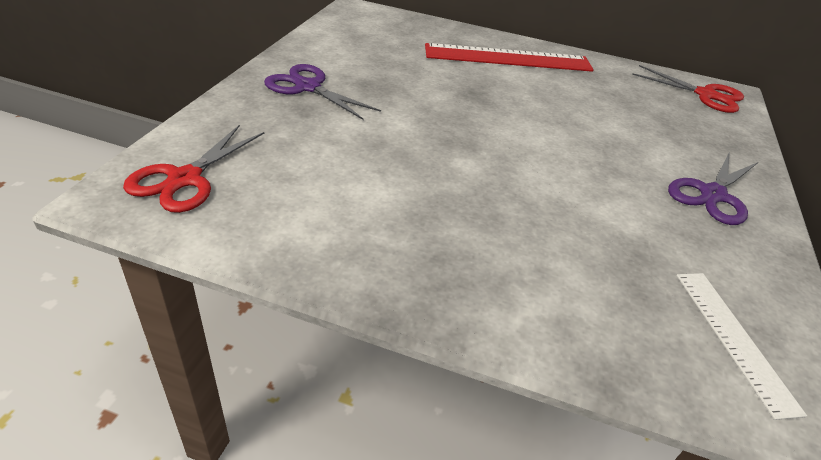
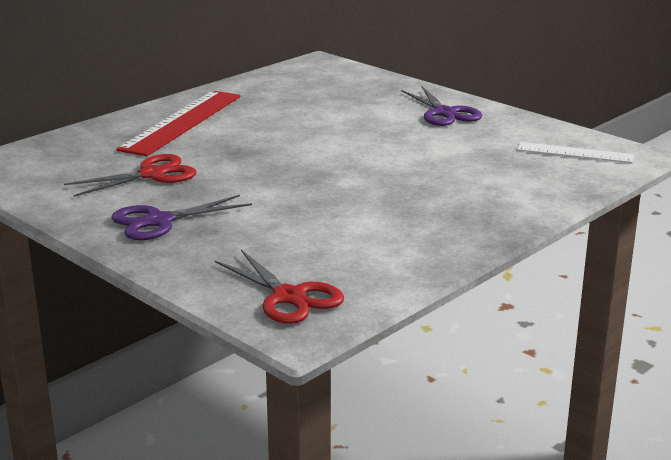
camera: 60 degrees left, 15 degrees down
(705, 95) = (315, 71): red scissors -> red scissors (152, 174)

